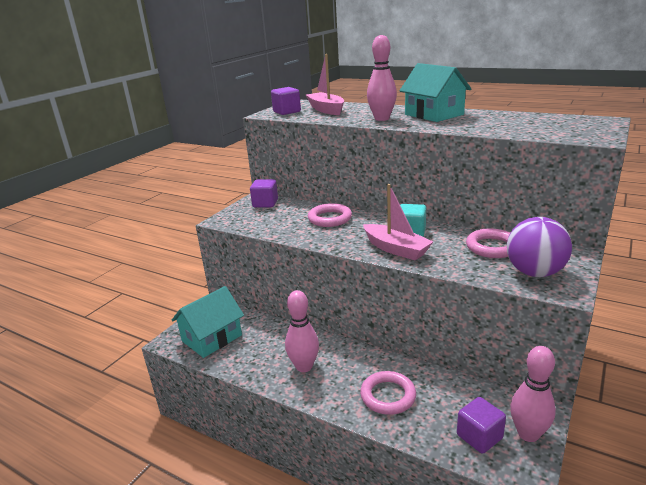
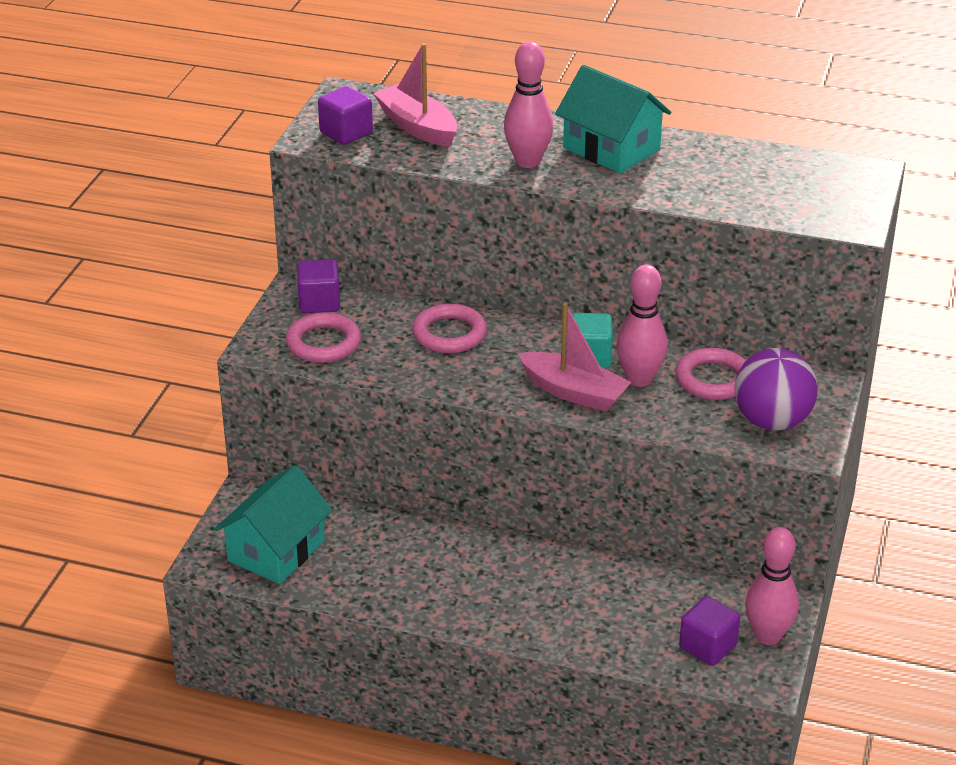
camera: 15 degrees left, 10 degrees up
(304, 366) = (445, 581): pink bowling pin -> pink bowling pin (639, 379)
(388, 396) = (580, 609): pink ring -> pink ring (323, 343)

